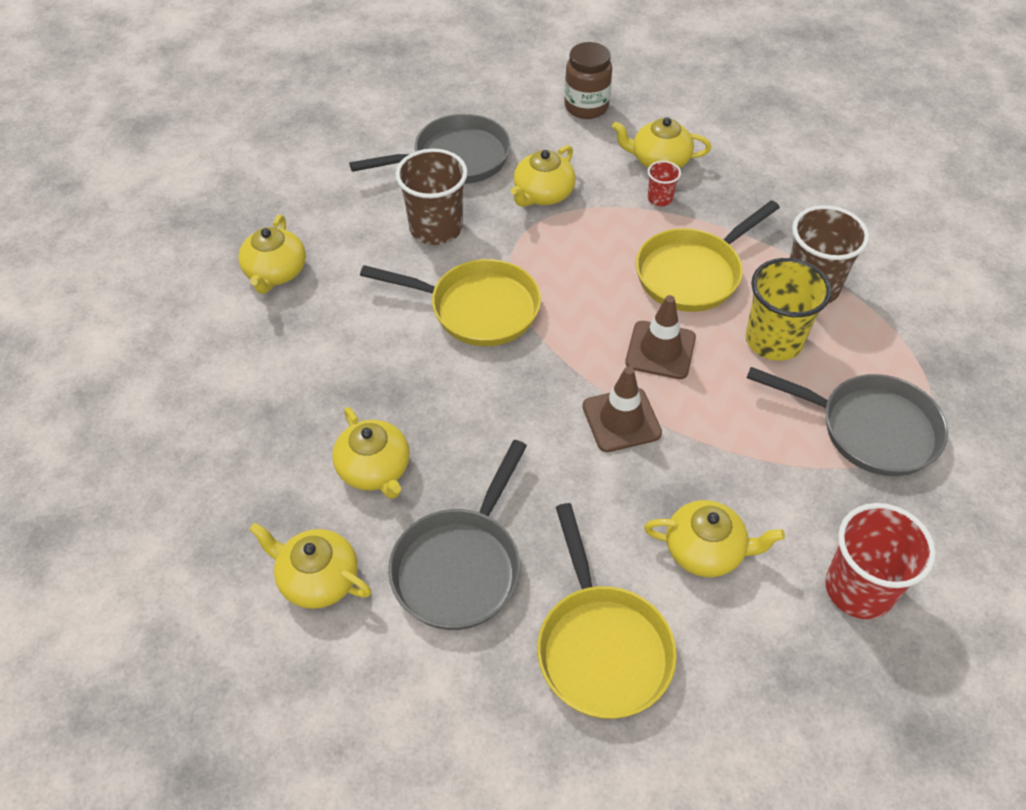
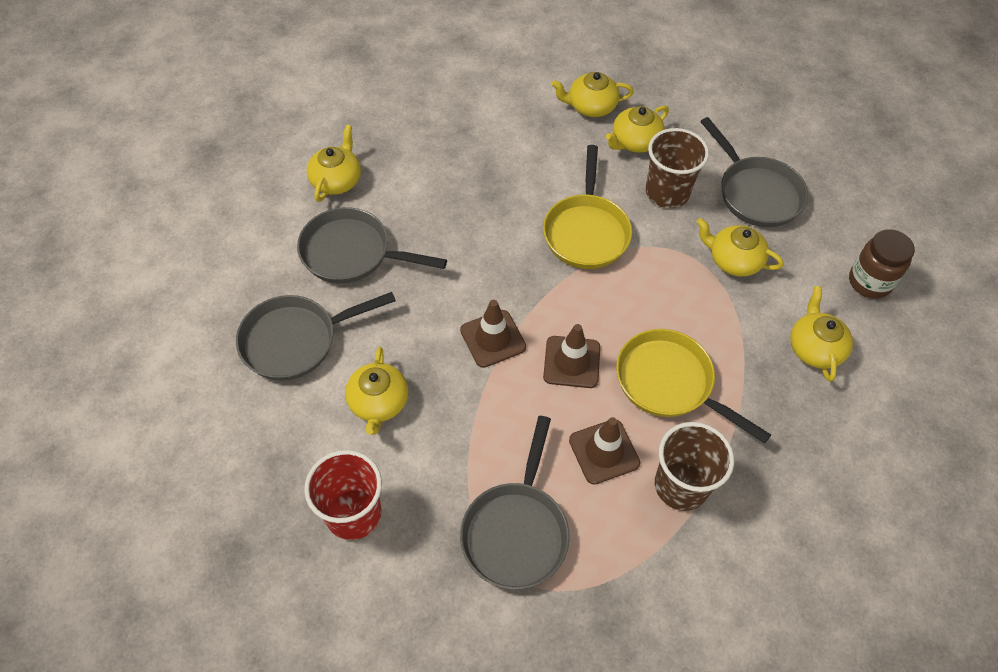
camera: 80 degrees right, 5 degrees up
(375, 469) = (424, 194): yellow teapot -> yellow teapot (634, 142)
(601, 647) = (296, 340): yellow pan -> grey pan
(660, 198) = (760, 352): red cup -> none
(774, 340) = (604, 451): yellow cup -> brown traffic cone

